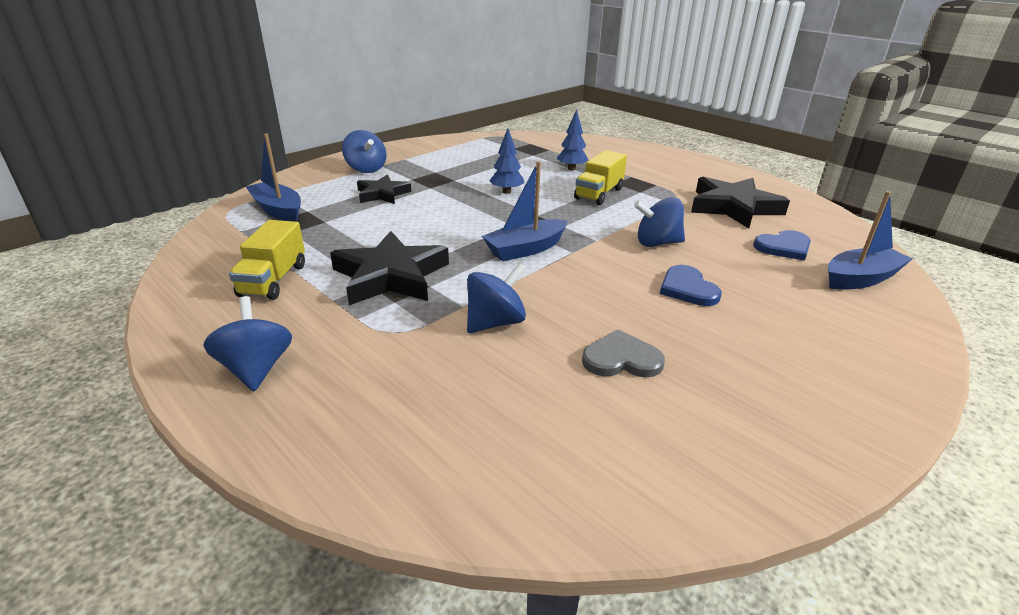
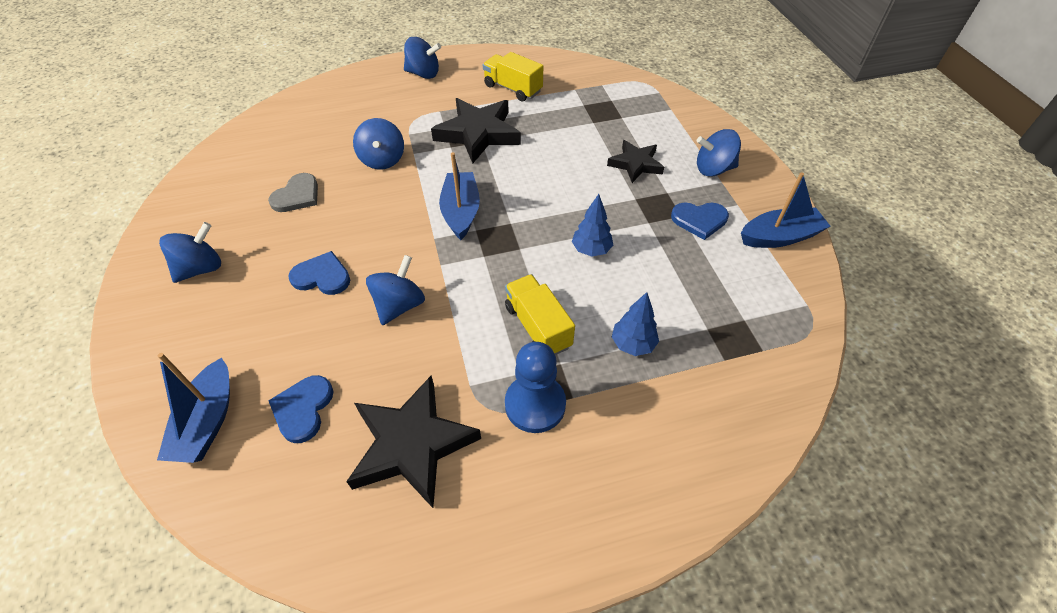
camera: 120 degrees right, 20 degrees up
(278, 210) = (631, 104): blue boat -> blue boat (779, 237)
(434, 166) = (699, 220): none -> blue heart
(652, 183) = (535, 404): none -> blue pawn
(797, 370) = (201, 268): none -> blue spinning top

